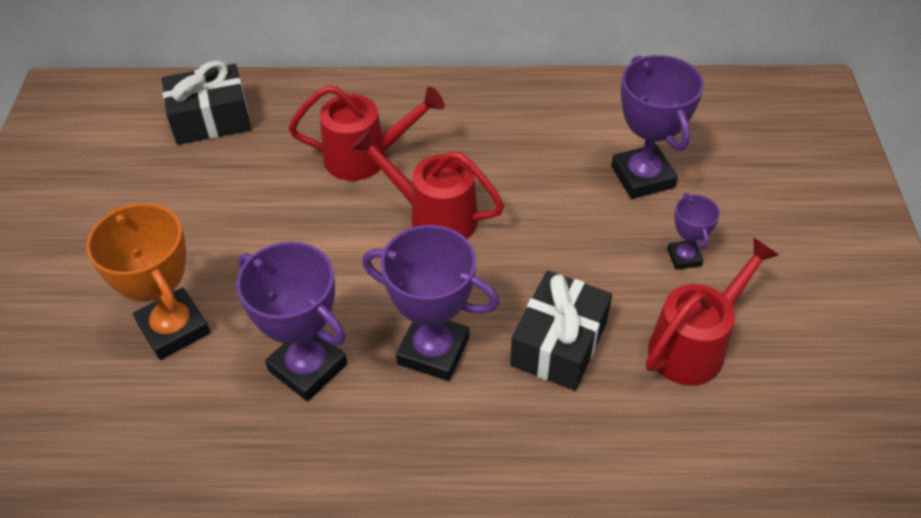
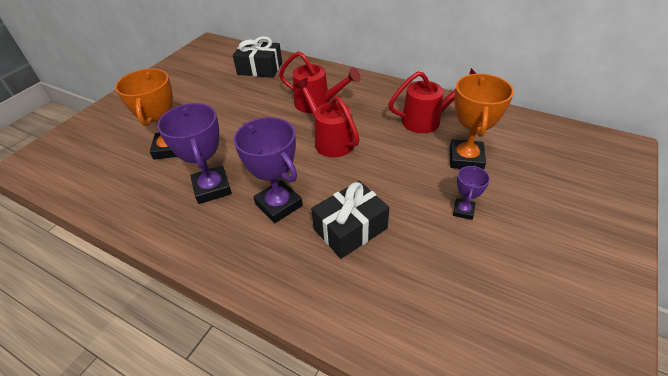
camera: 30 degrees right, 5 degrees down
(642, 177) = (466, 159): purple trophy -> orange trophy
(694, 345) = (435, 264): red watering can -> red watering can (427, 120)

